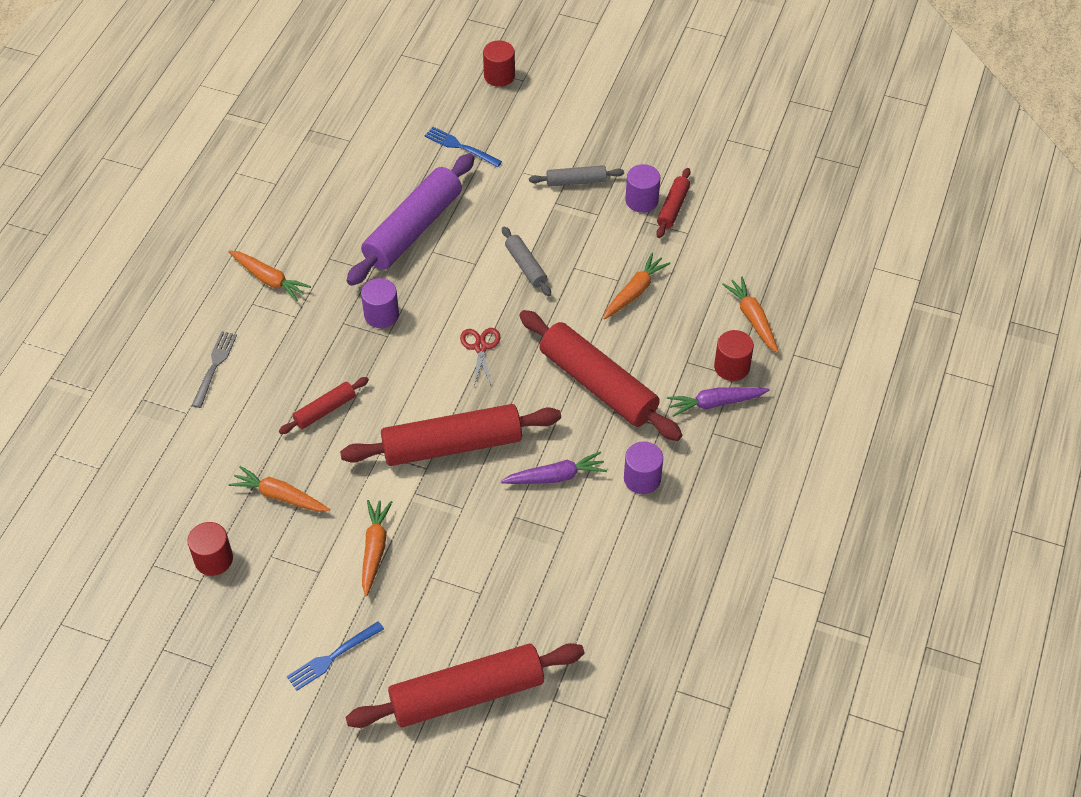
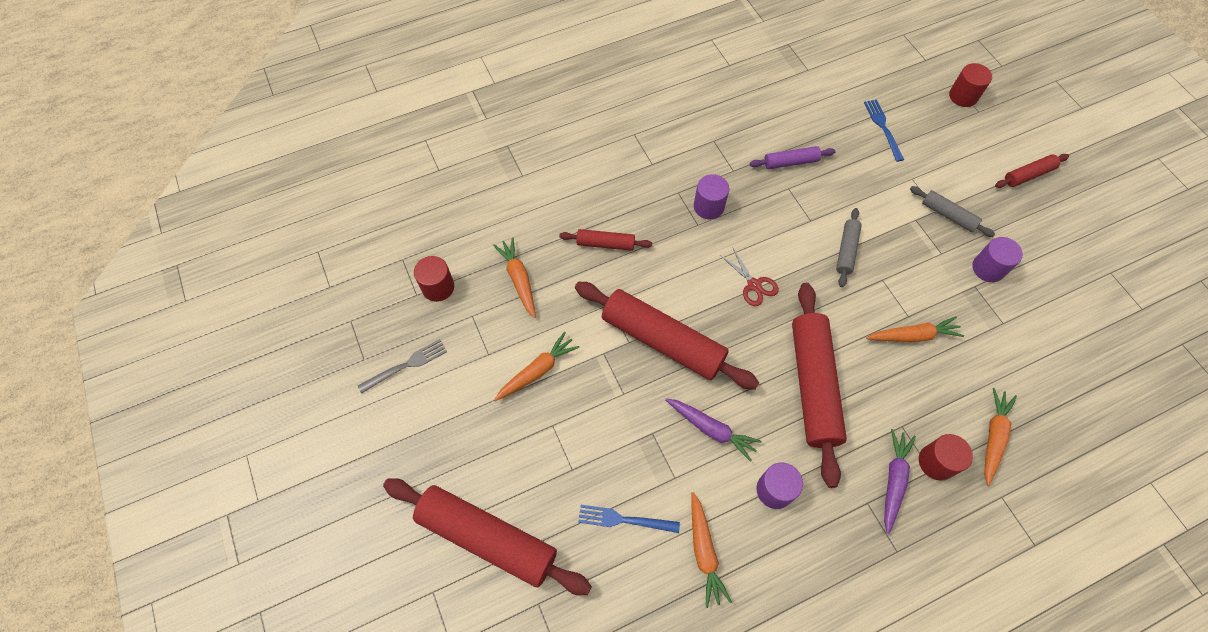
camera: 45 degrees right, 10 degrees up
(214, 366) = (569, 158): grey fork -> grey fork (406, 365)
(269, 279) = (660, 126): orange carrot -> orange carrot (704, 551)
(332, 657) = (434, 423): blue fork -> blue fork (623, 520)
(413, 229) = (790, 162): purple rolling pin -> purple rolling pin, size x0.48
(480, 347) = (754, 285): red scissors -> red scissors turned 105 degrees clockwise
(672, 208) = (1009, 293): red rolling pin -> red rolling pin (1028, 175)
(715, 403) = (893, 481): purple carrot -> purple carrot turned 75 degrees clockwise

